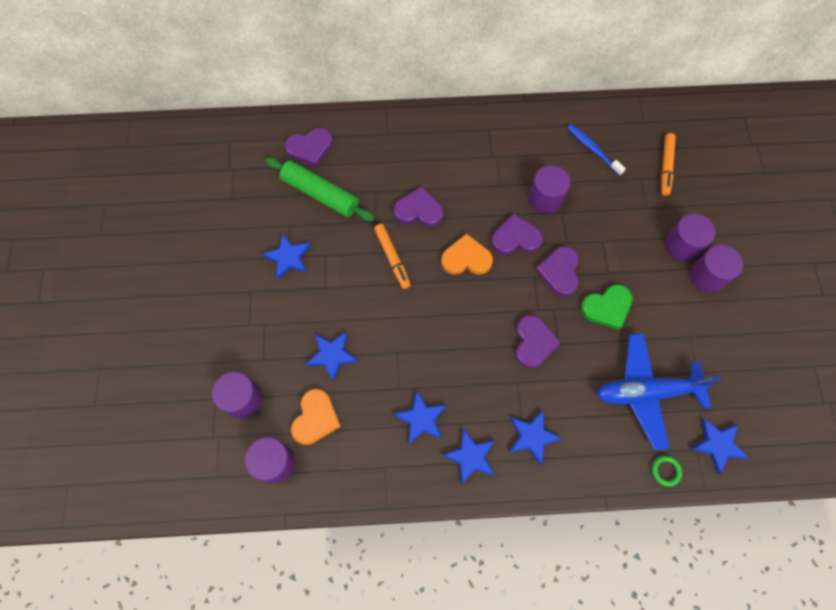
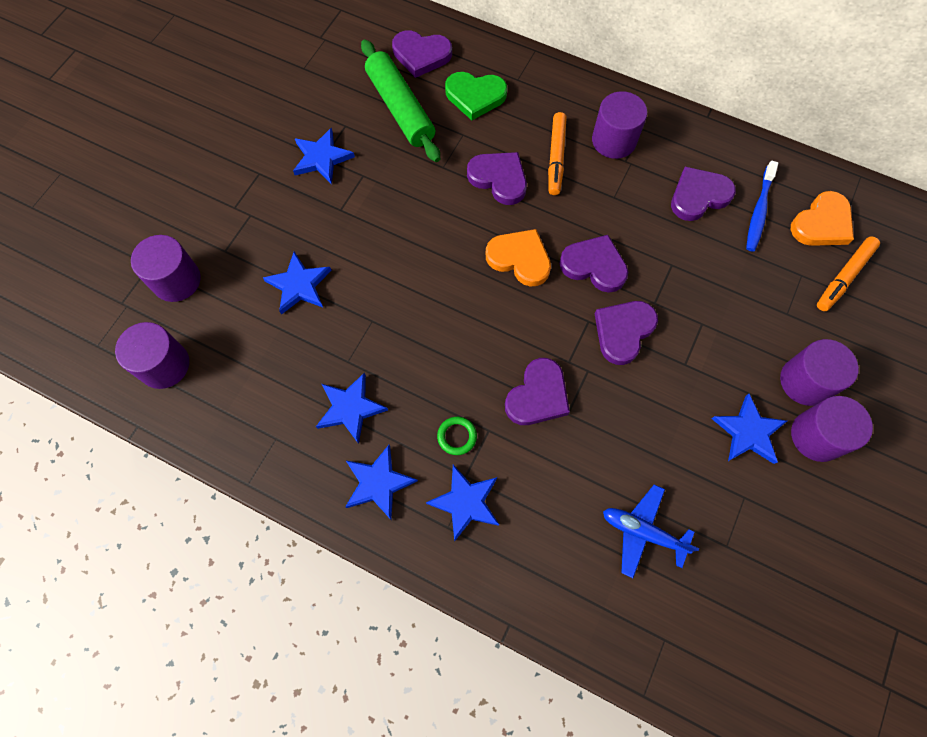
camera: 30 degrees right, 0 degrees up
(315, 418) = (237, 342): orange heart -> orange heart (822, 224)
(392, 258) = (434, 216): orange marker -> orange marker (556, 157)
(545, 198) = (661, 238): purple cylinder -> purple cylinder (614, 140)
(551, 157) = (698, 196): none -> purple heart
(593, 149) = (759, 211): blue toothbrush -> blue toothbrush turned 150 degrees counterclockwise
(607, 307) = (657, 404): green heart -> green heart (475, 96)
(646, 392) = (643, 532): blue plane -> blue plane, size x0.57
(665, 471) = (606, 641): green ring -> green ring (457, 436)
(718, 444) = (697, 650): blue star -> blue star (748, 432)

